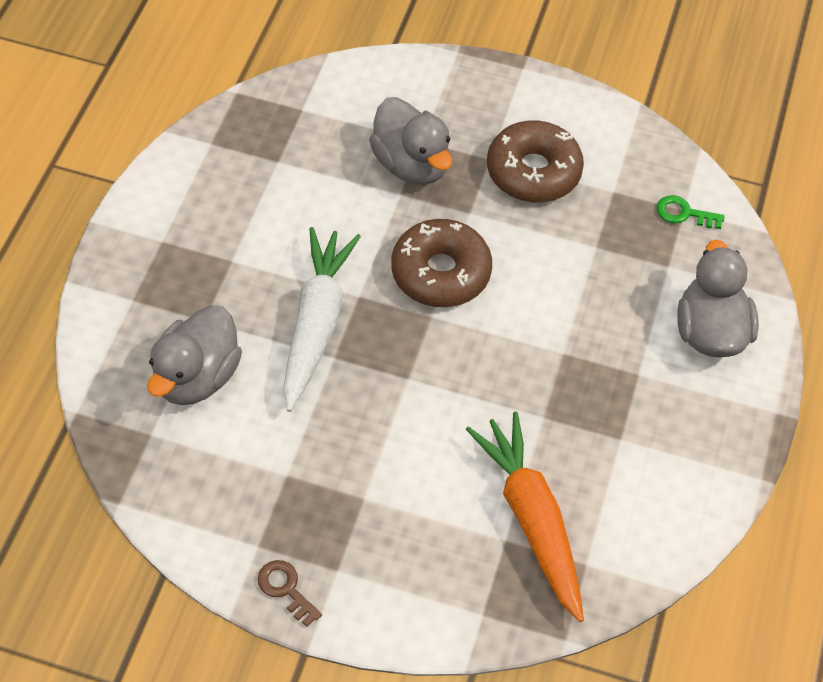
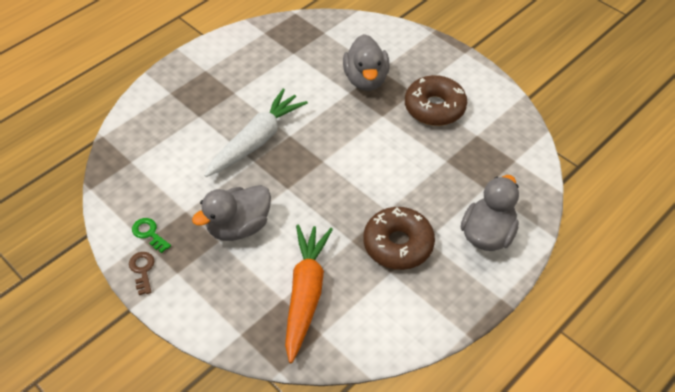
camera: 30 degrees right, 5 degrees down
(197, 377) = (175, 142): grey duck -> grey duck (238, 227)
(440, 272) = (344, 140): brown donut -> brown donut (398, 244)
(684, 213) = (514, 162): green key -> green key (149, 233)

